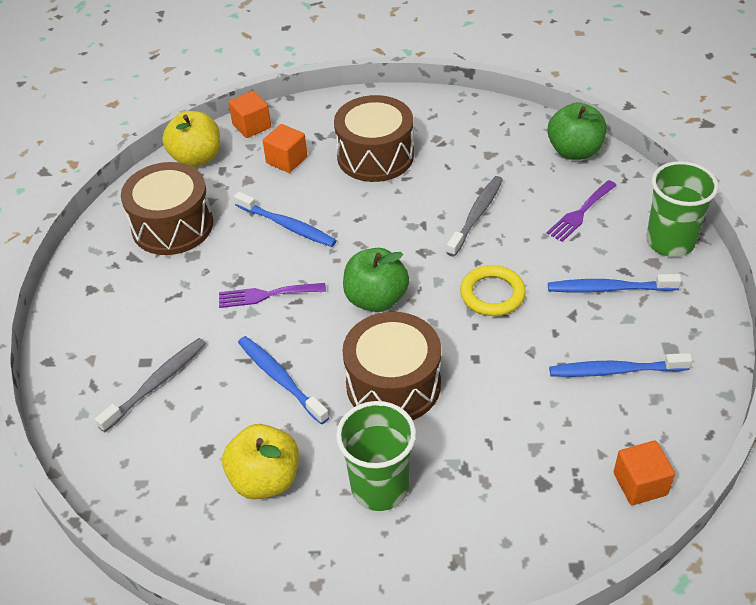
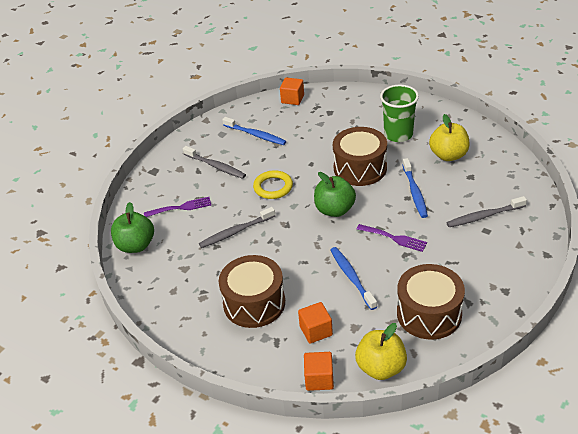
camera: 145 degrees left, 5 degrees down
(609, 288) = (215, 166): blue toothbrush -> grey toothbrush
(670, 242) = (159, 174): green cup -> none

